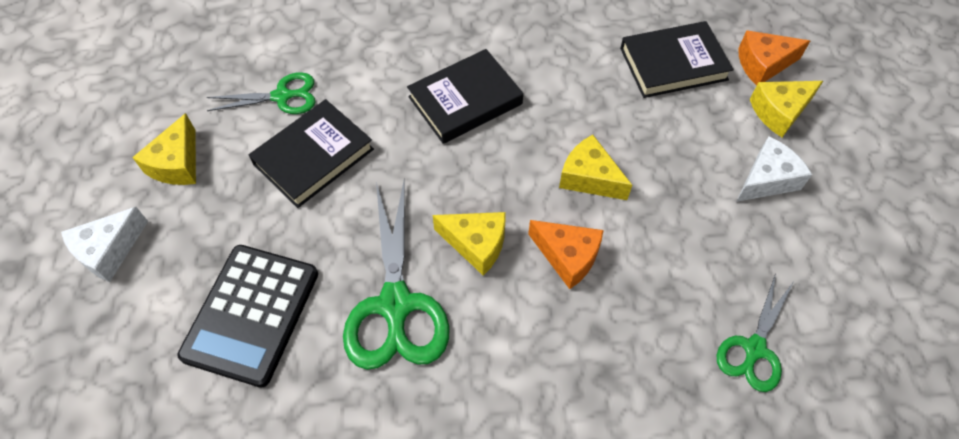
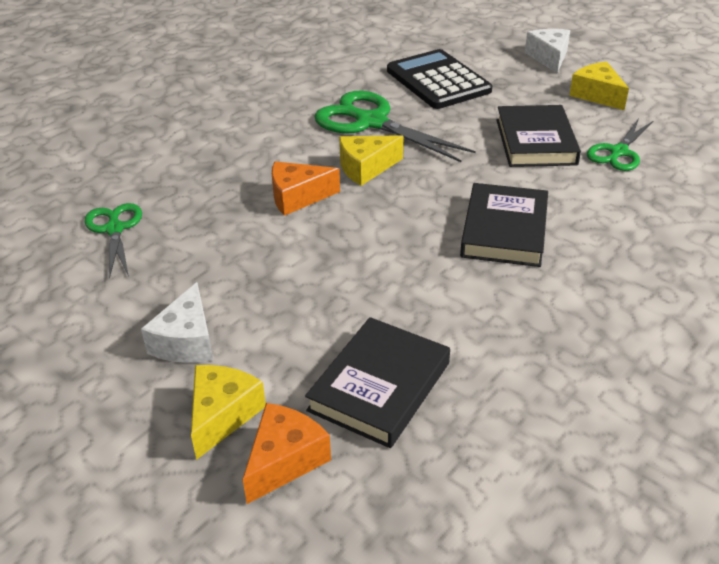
camera: 135 degrees right, 20 degrees down
(589, 178) = (340, 246): yellow cheese -> none

